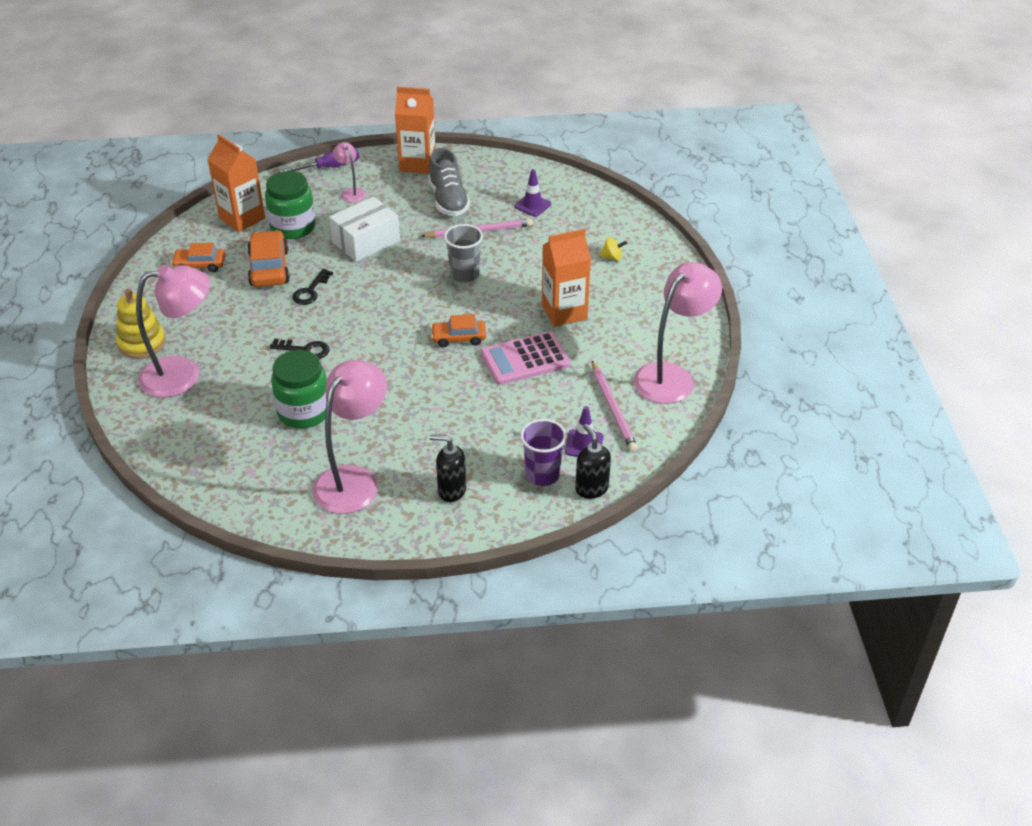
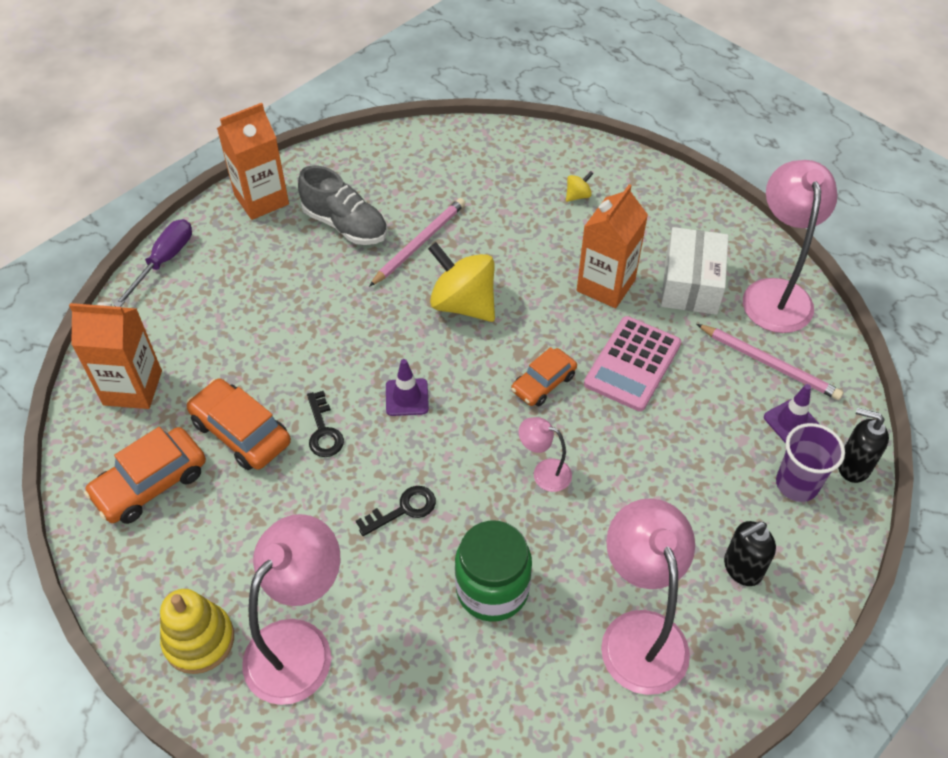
camera: 40 degrees left, 10 degrees up
(200, 265) = (150, 483): orange car -> orange car, size x1.52
(293, 227) = (209, 362): green jar -> none
(351, 192) = (227, 277): pink lamp -> pink lamp (544, 472)
(366, 241) = (314, 328): white box -> white box (691, 284)
(464, 274) = (463, 304): grey cup -> yellow spinning top
(532, 205) = (437, 181): purple traffic cone -> purple traffic cone (407, 397)

